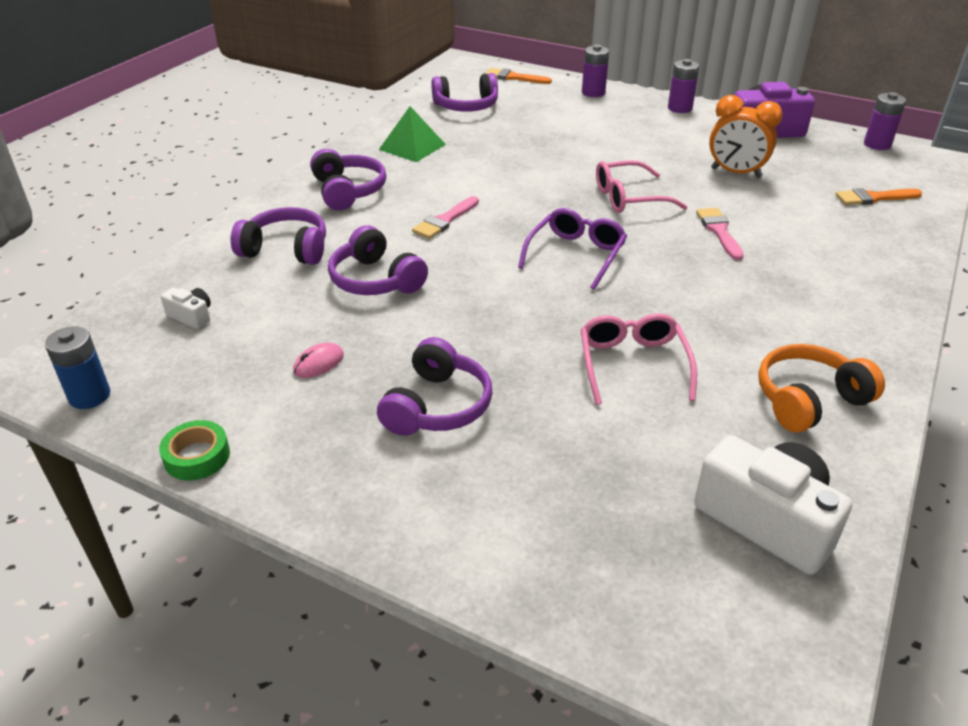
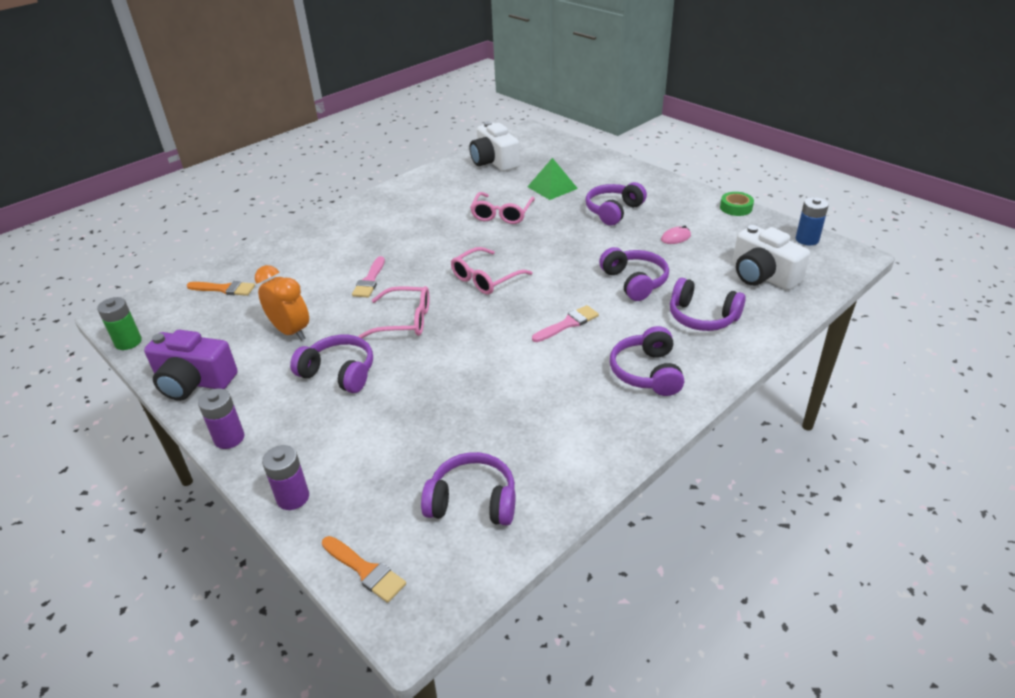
camera: 160 degrees left, 0 degrees up
(191, 316) = (762, 275): white camera -> white camera, size x2.16
(412, 147) = (568, 428): green pyramid -> green pyramid (552, 187)
(576, 254) = (485, 279): purple glasses -> pink glasses
(645, 152) = (339, 373): none -> purple headphones
(809, 400) = (431, 190): orange headphones -> none
(877, 144) = (128, 342): purple battery -> green battery

